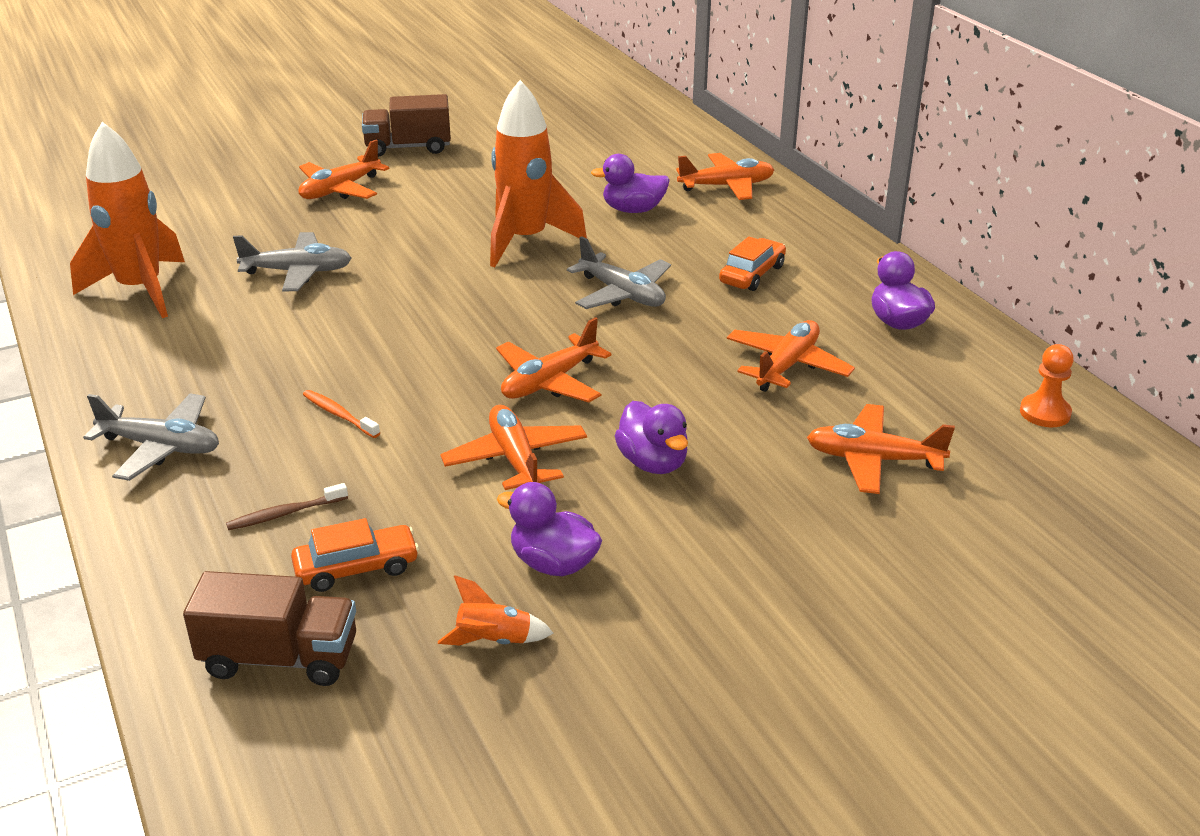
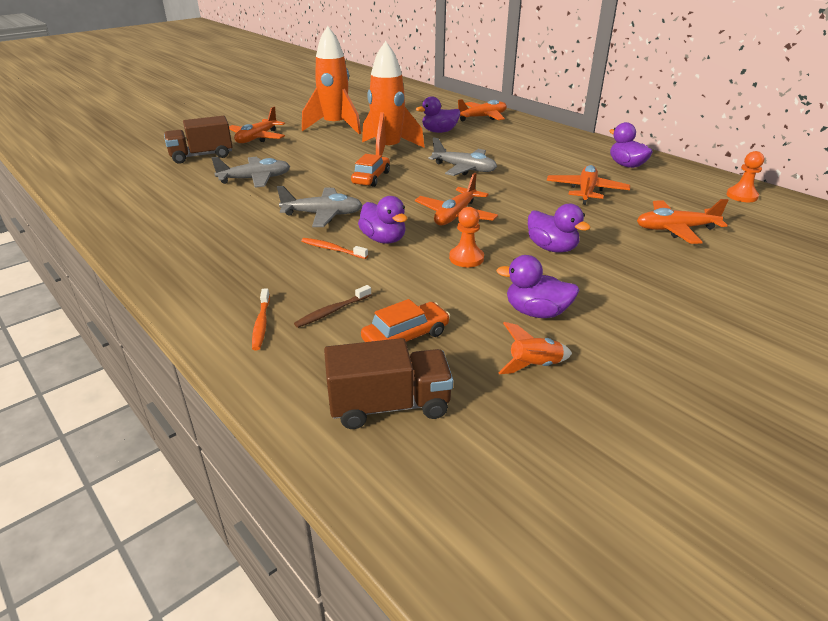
camera: 15 degrees left, 0 degrees up
(140, 290) = (152, 199): orange rocket -> orange rocket (335, 127)
(161, 447) = (216, 284): grey plane -> grey plane (323, 214)
(188, 516) = (261, 324): none -> orange toothbrush
(408, 147) = (286, 116): brown truck -> brown truck (201, 156)
(419, 409) = (384, 239): none -> purple duck
(515, 460) = (466, 258): orange plane -> orange pawn
(752, 274) = (529, 153): orange car -> orange car (371, 178)

